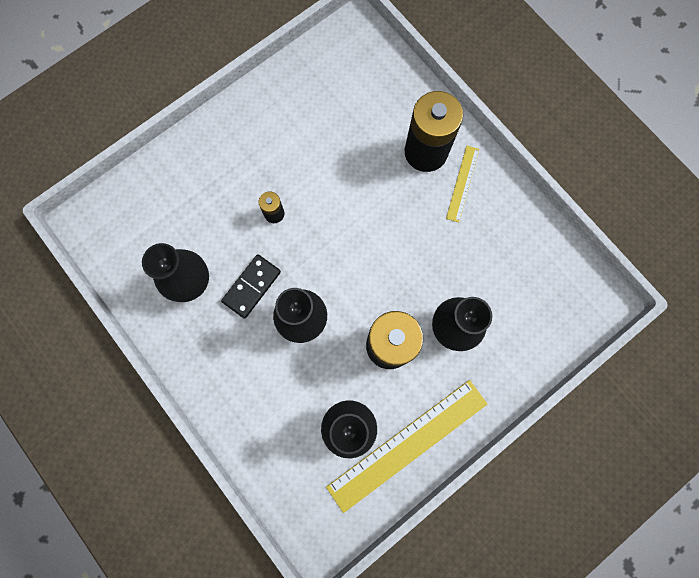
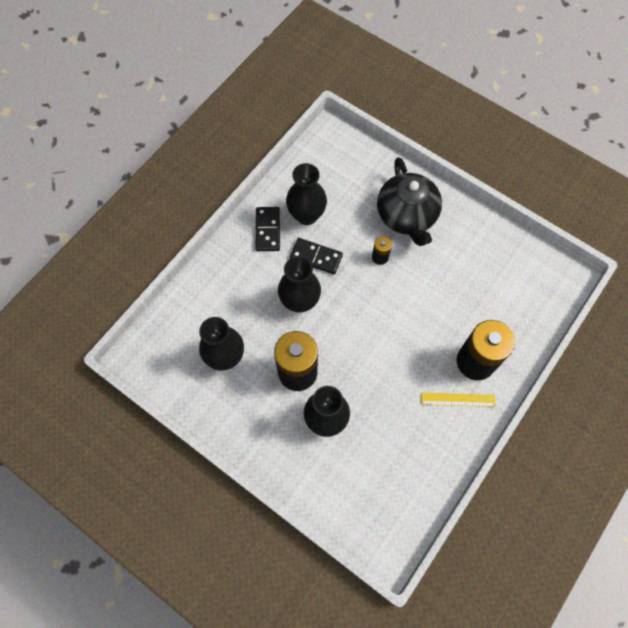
camera: 75 degrees right, 10 degrees down
(197, 335) = (267, 230): none -> black domino
(231, 168) = (407, 216): none -> black teapot
(407, 444) = (221, 406): yellow ruler -> none

